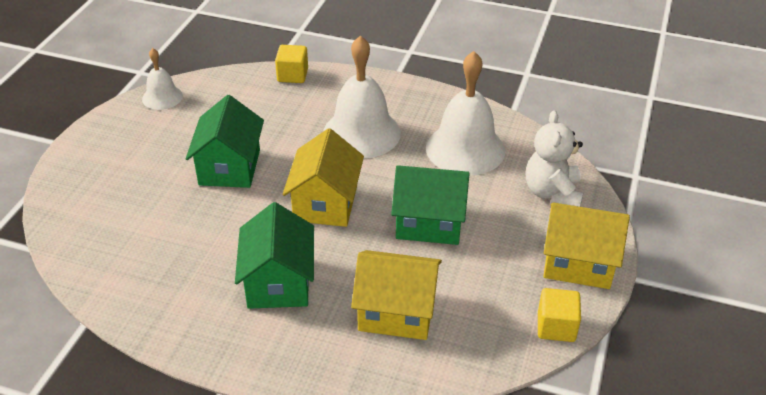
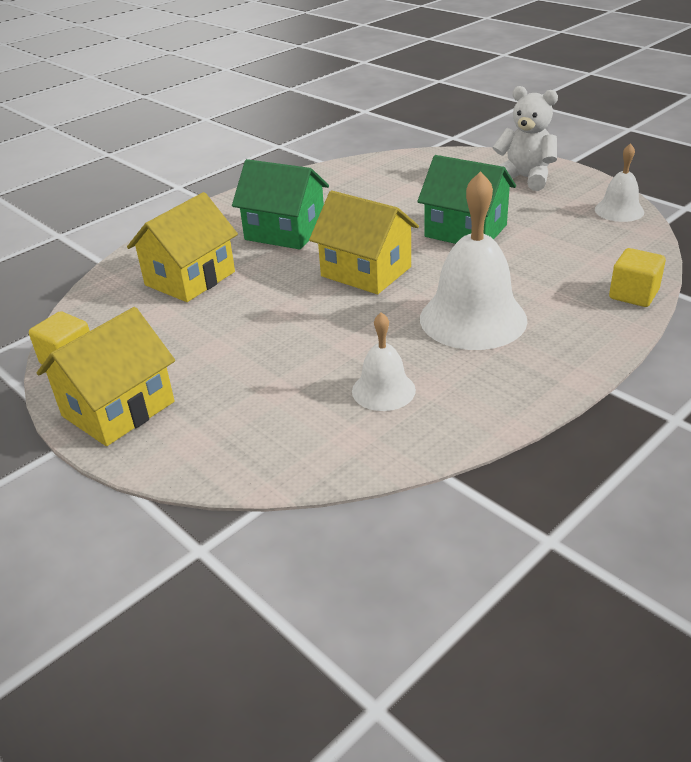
camera: 120 degrees right, 5 degrees down
(429, 222) = (280, 325): green house -> none
(465, 149) = (383, 390): white bell -> white bell, size x0.54
(552, 193) = (238, 435): white teddy bear -> white teddy bear (524, 178)

